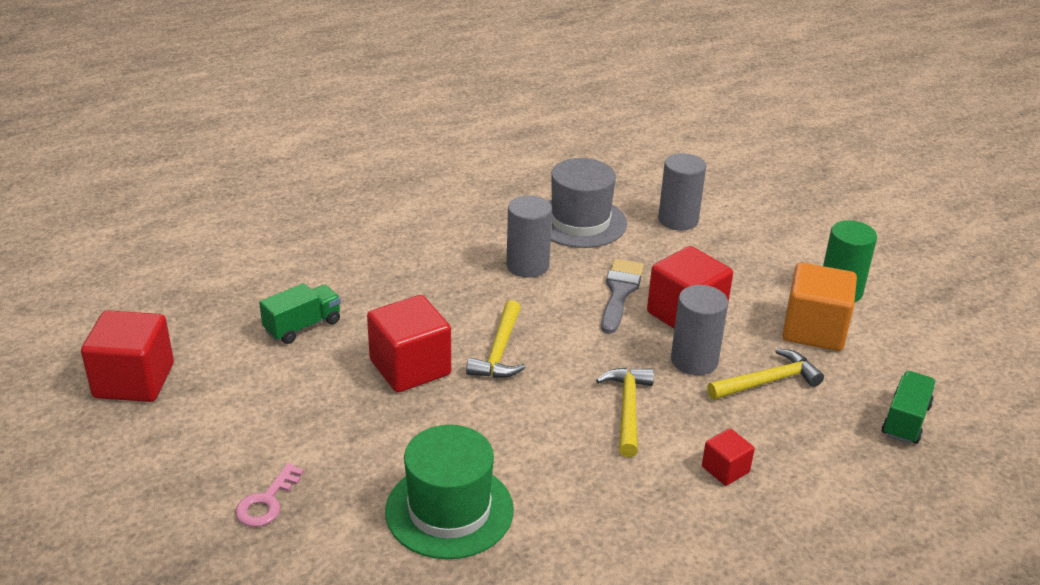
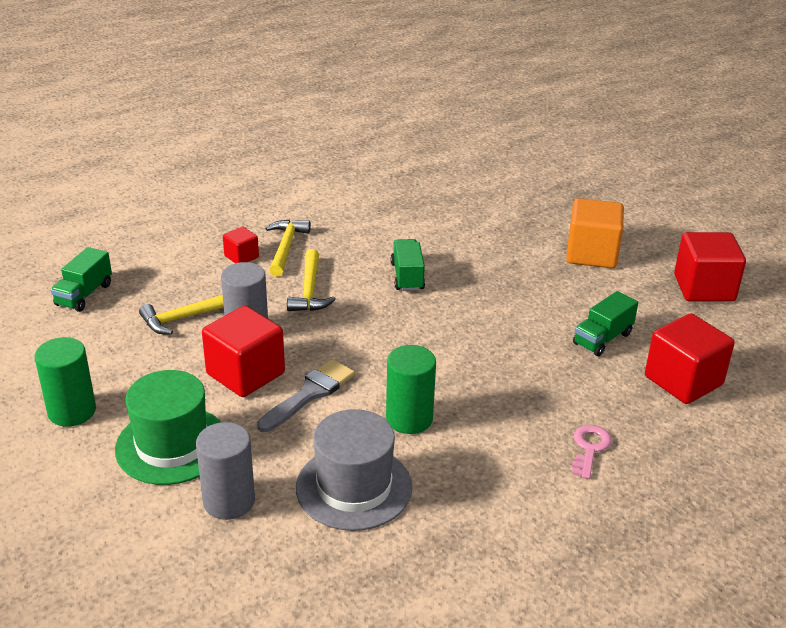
camera: 175 degrees right, 0 degrees up
(267, 502) = (551, 225): pink key -> pink key (589, 448)
(410, 367) = (492, 310): red cube -> red cube (683, 381)
(449, 510) = (432, 227): green hat -> green hat (172, 445)
(500, 351) = (420, 328): yellow hammer -> yellow hammer (285, 248)
(502, 422) = (407, 276): none -> green truck
(527, 266) = (409, 419): grey cylinder -> green cylinder
(620, 292) = (310, 393): grey brush -> grey brush turned 150 degrees counterclockwise
(814, 330) = (122, 366): orange cube -> orange cube (591, 254)

